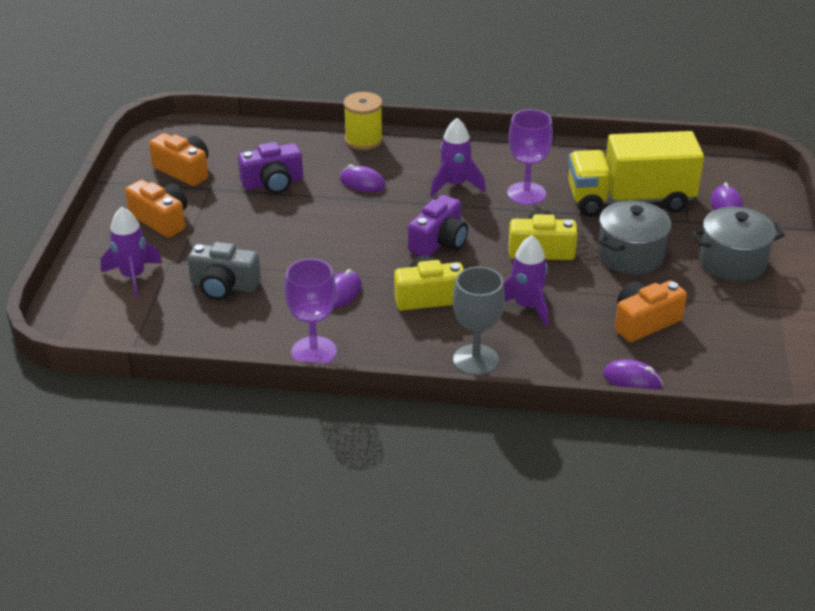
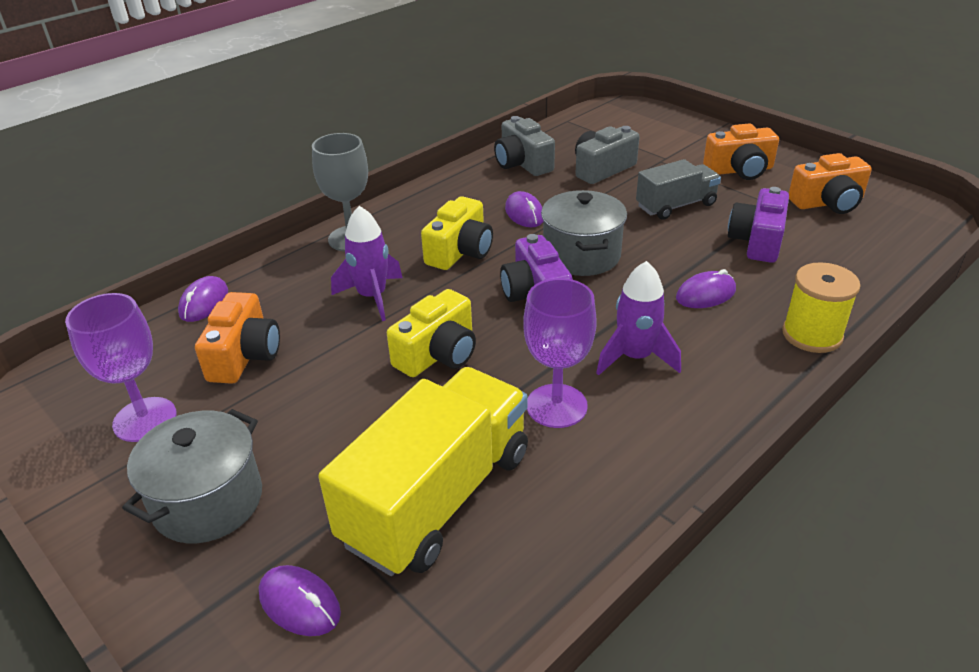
camera: 130 degrees right, 0 degrees up
(133, 277) = (660, 140): purple rocket -> none
(254, 229) = (675, 206): none -> grey truck
(255, 333) = (522, 163): none -> grey camera
(314, 352) = (467, 178): purple goblet -> purple goblet (145, 419)
(630, 256) = (340, 416): grey pot -> grey pot (581, 255)
(632, 379) = (204, 302): purple mouse -> purple mouse turned 45 degrees counterclockwise

